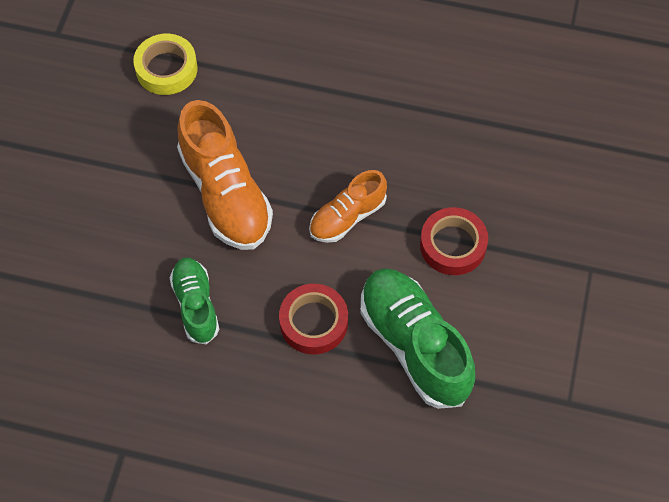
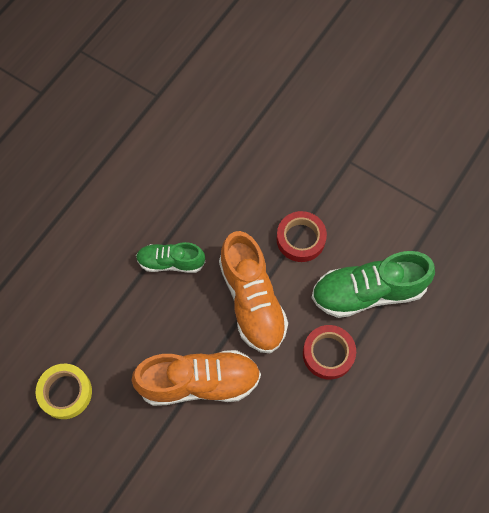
camera: 70 degrees left, 5 degrees up
(196, 305) = (285, 434): green shoe -> green shoe (171, 262)
(347, 217) = (252, 301): orange shoe -> orange shoe, size x1.69

